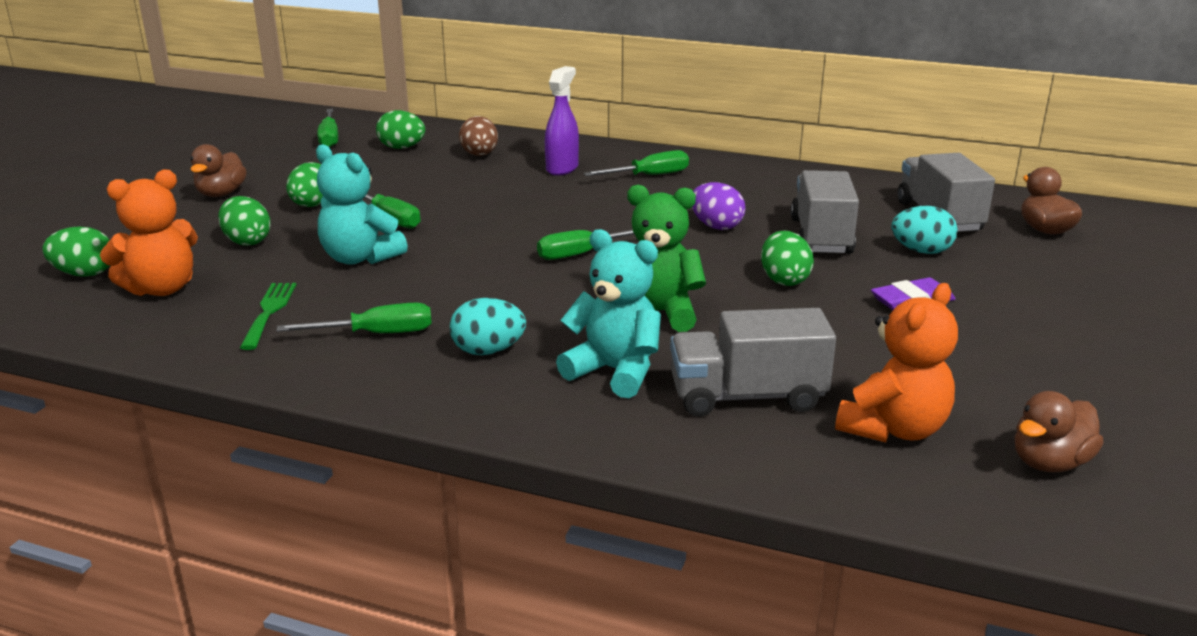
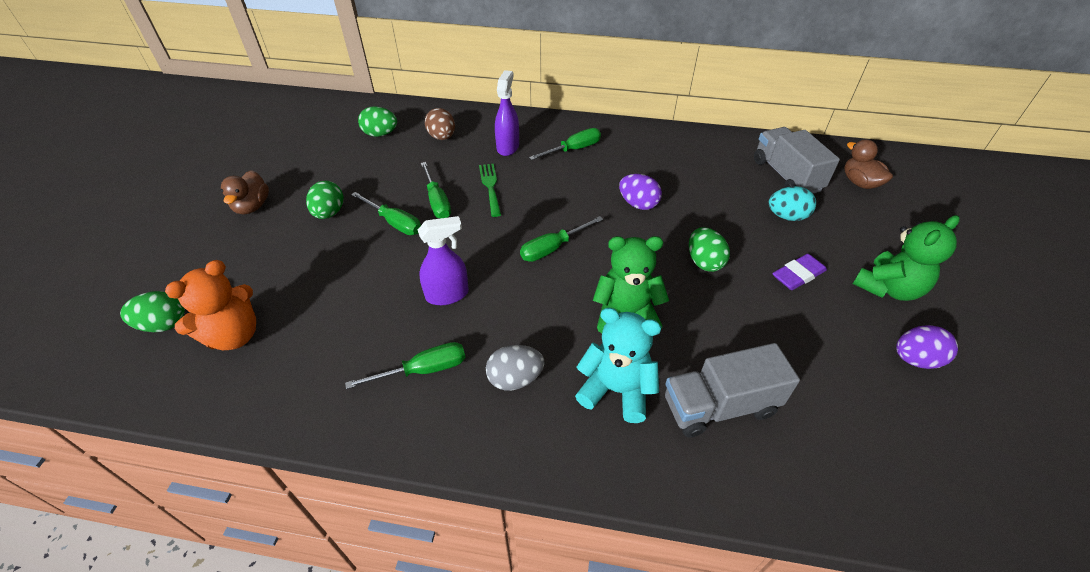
camera: 10 degrees left, 20 degrees up
(247, 241) = (289, 265): green egg -> none
(269, 312) = (330, 354): green fork -> green fork (490, 187)
(329, 138) = (321, 128): green screwdriver -> green screwdriver (437, 201)
(360, 258) = (384, 275): turquoise teddy bear -> none
(432, 279) = (447, 295): none -> purple spray bottle
(488, 351) = (515, 379): turquoise egg -> grey egg
(821, 236) = (714, 207): grey truck -> none
(893, 429) = (831, 428): orange teddy bear -> none
(1038, 322) = (888, 288): none -> green teddy bear
(1046, 384) = (915, 359): none -> purple egg
(1049, 463) = (946, 451): brown duck -> none

